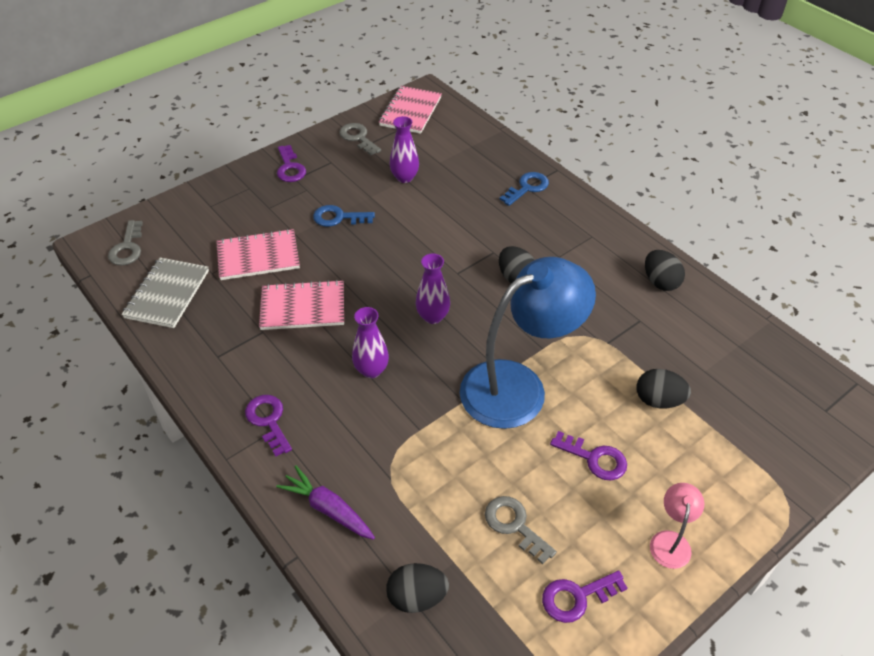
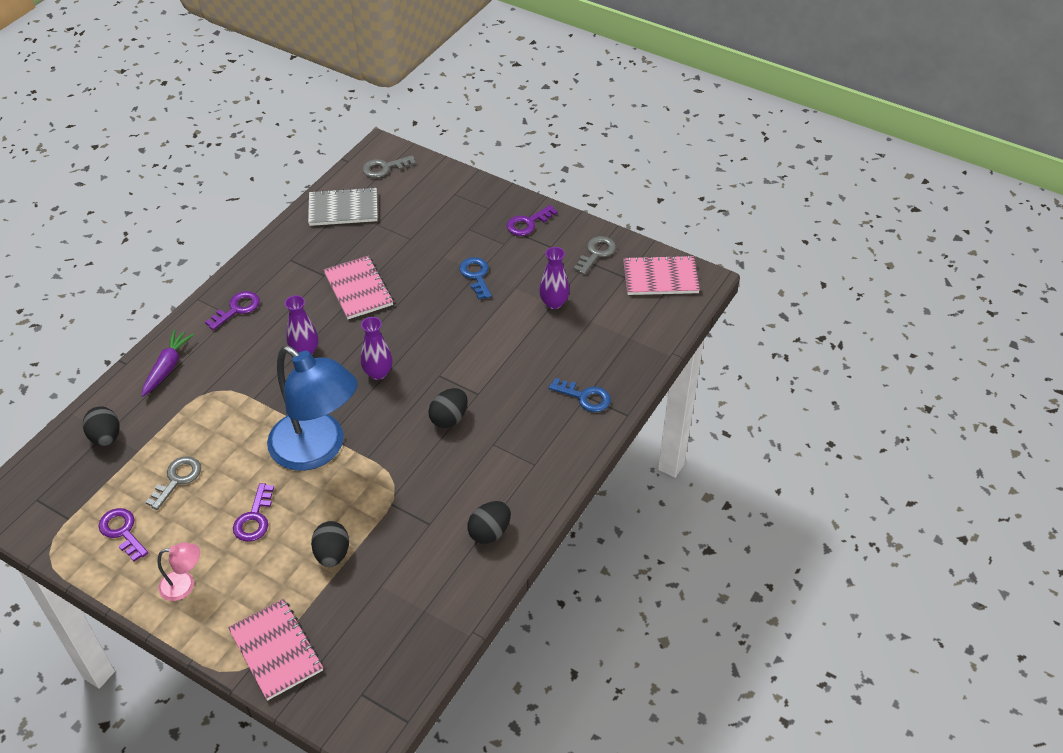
camera: 70 degrees right, 0 degrees up
(258, 256) = (406, 243): pink notebook -> pink notebook (276, 650)

